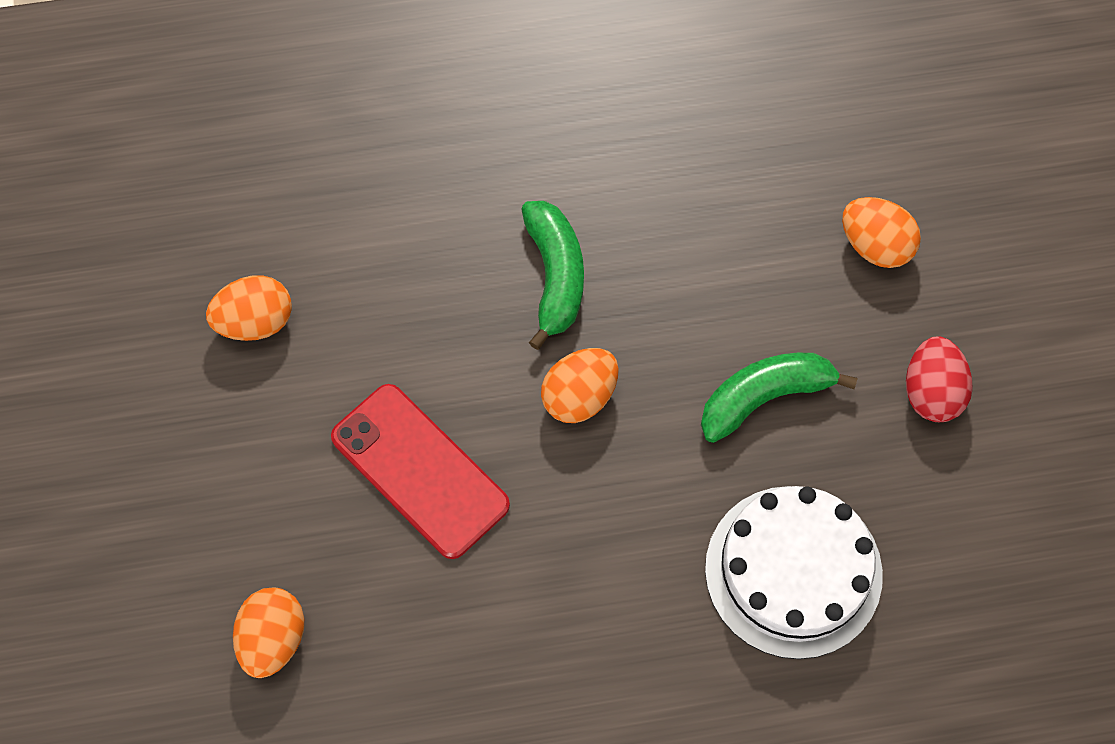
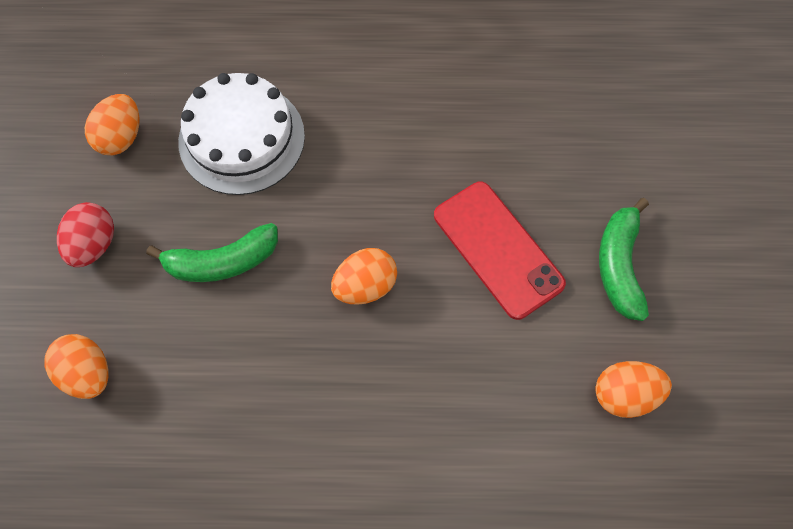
camera: 170 degrees left, 0 degrees up
(273, 639) = (612, 152): orange egg -> orange egg (121, 137)
(555, 276) = (364, 392): green banana -> green banana (619, 265)

